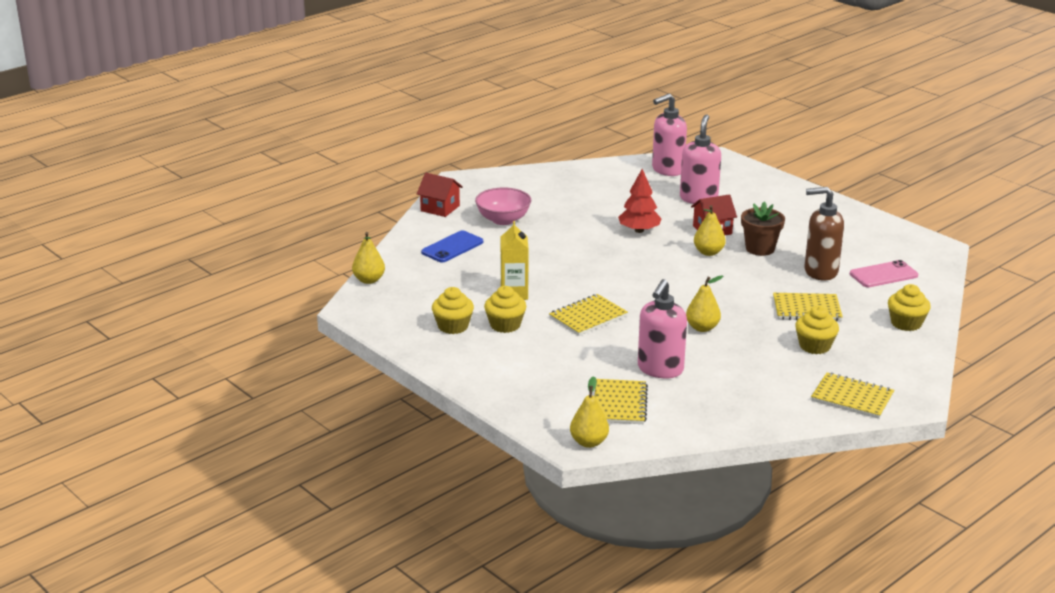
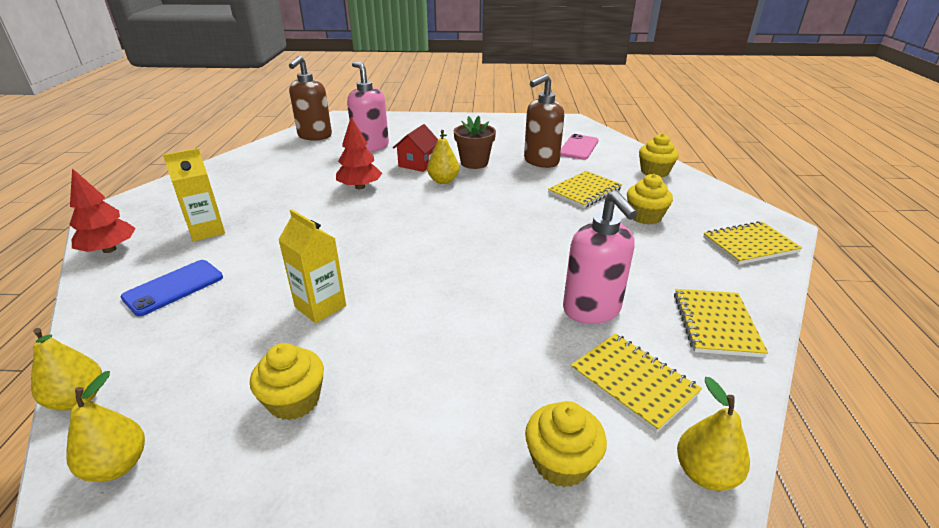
camera: 45 degrees left, 5 degrees up
(440, 208) = (109, 249): red house -> red tree
(452, 247) = (174, 287): blue phone -> blue phone turned 45 degrees clockwise
(503, 220) = (207, 231): pink bowl -> yellow carton
(505, 325) = (362, 355): yellow cupcake -> yellow cupcake (561, 462)
(588, 317) = (437, 291): yellow notebook -> yellow notebook (716, 324)
(667, 170) = (314, 136): pink soap dispenser -> brown soap dispenser
(702, 328) = (548, 245): yellow pear -> yellow pear (117, 465)

